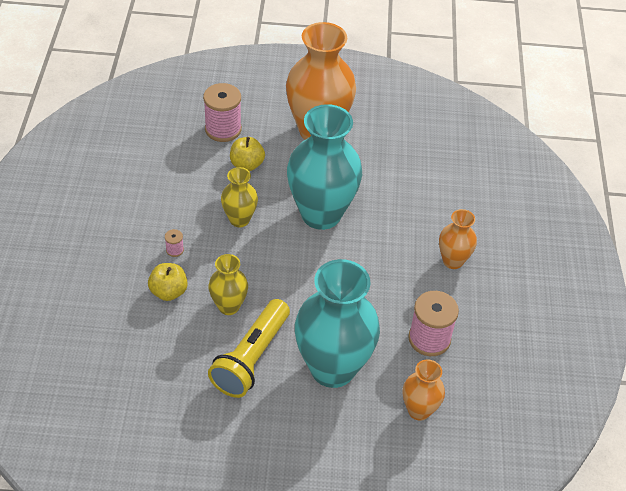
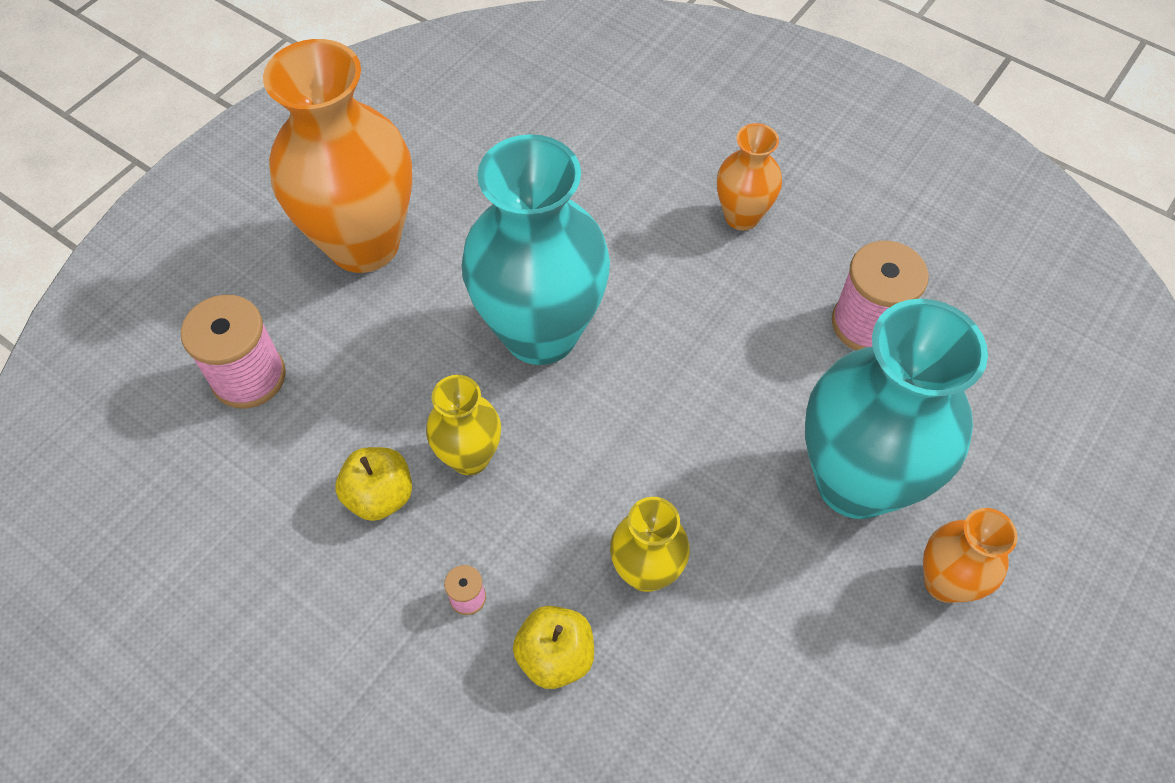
camera: 55 degrees left, 10 degrees up
(247, 164) = (357, 382): yellow apple -> yellow apple (380, 496)
(251, 358) = (774, 592): yellow flashlight -> none
(419, 410) = (988, 408): orange vase -> orange vase (945, 582)

